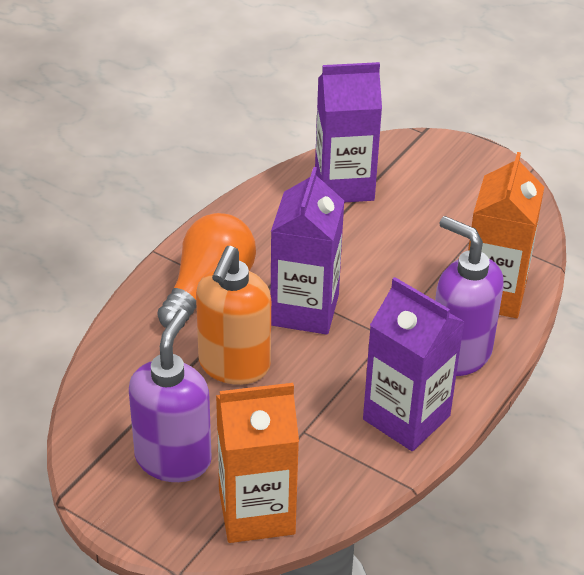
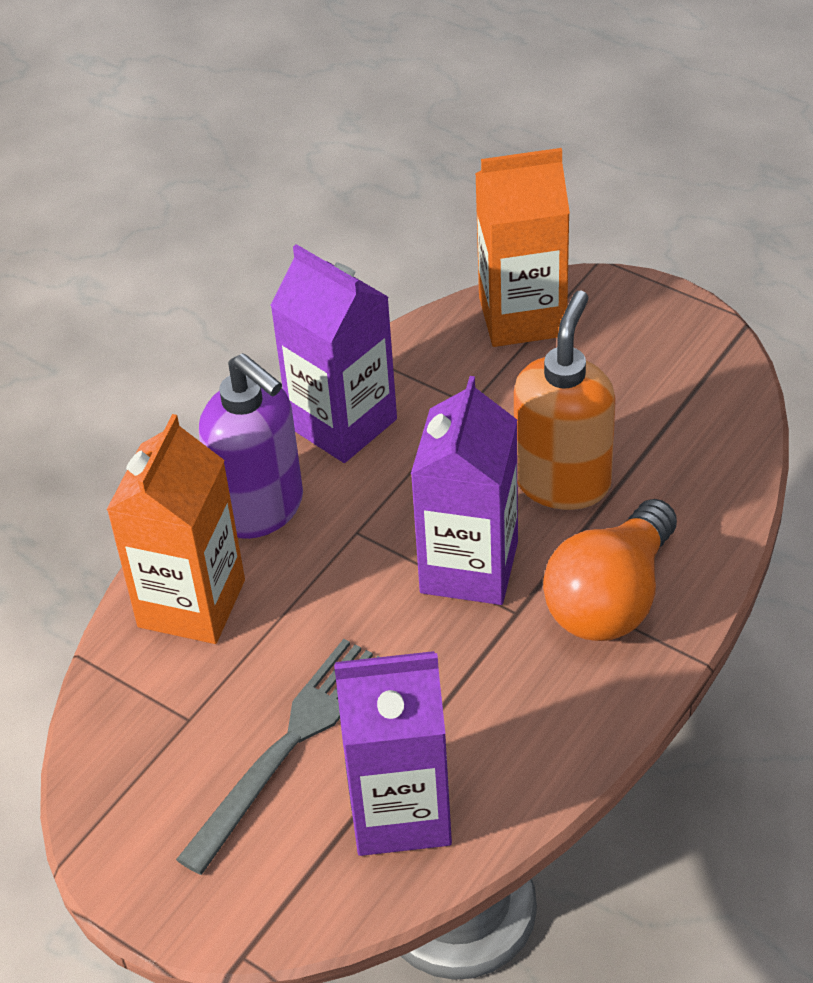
camera: 175 degrees left, 5 degrees up
(173, 458) = (624, 367): purple soap dispenser -> none
(414, 216) = (288, 746): none -> grey fork

